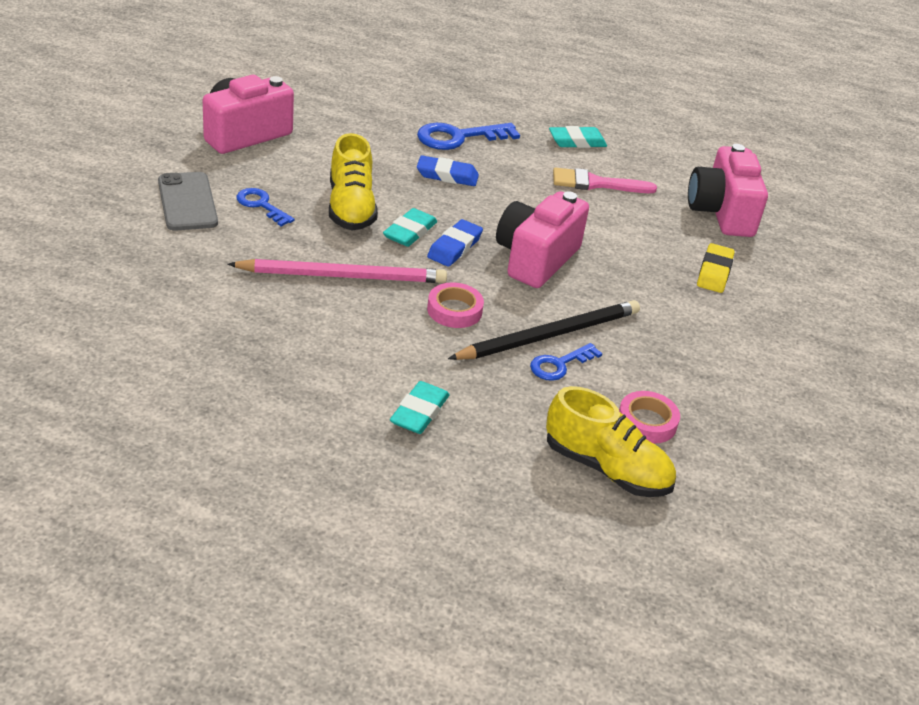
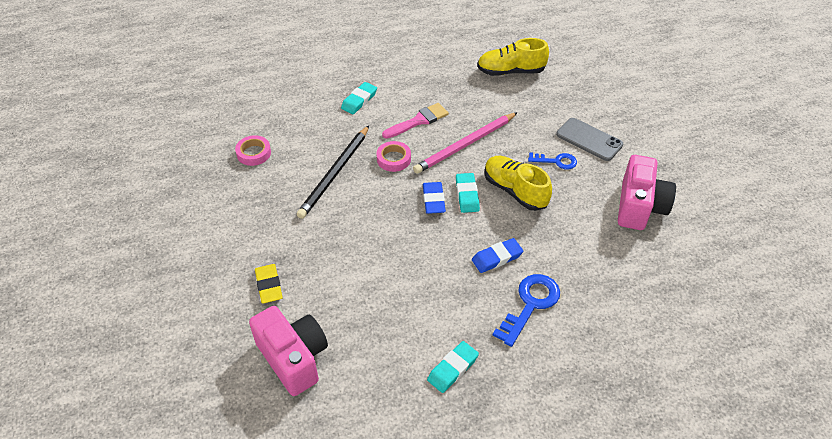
camera: 150 degrees right, 10 degrees up
(419, 412) = (359, 100): turquoise eraser -> turquoise eraser turned 45 degrees clockwise
(536, 259) = (383, 222): pink camera -> none
(559, 364) = (317, 159): blue key -> none
(596, 183) = (401, 324): pink brush -> pink brush (418, 121)
(606, 468) = (259, 121): yellow shoe -> yellow shoe (511, 71)

